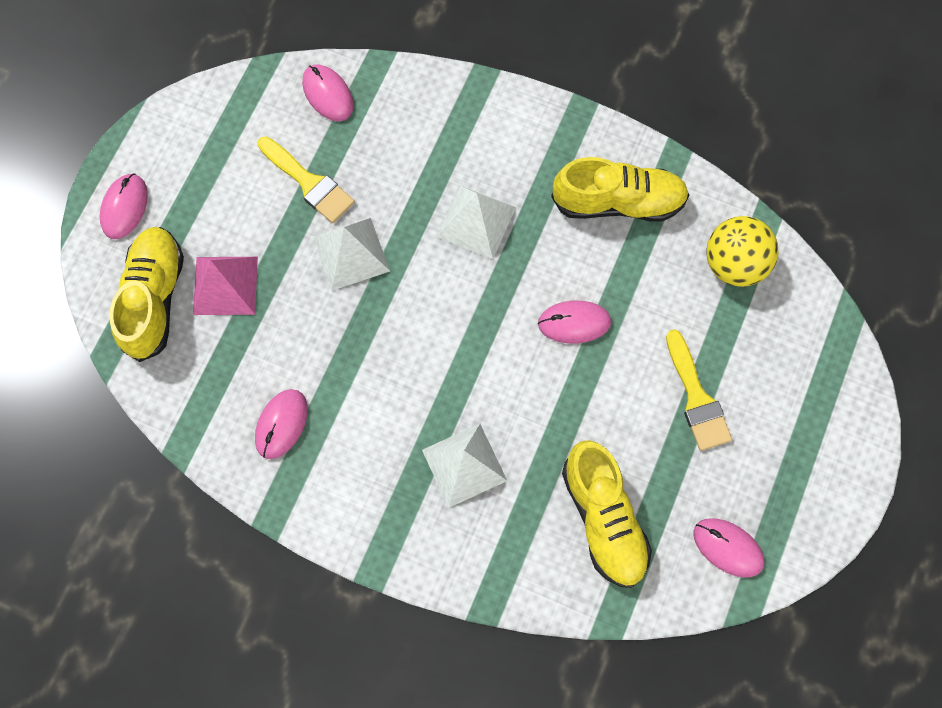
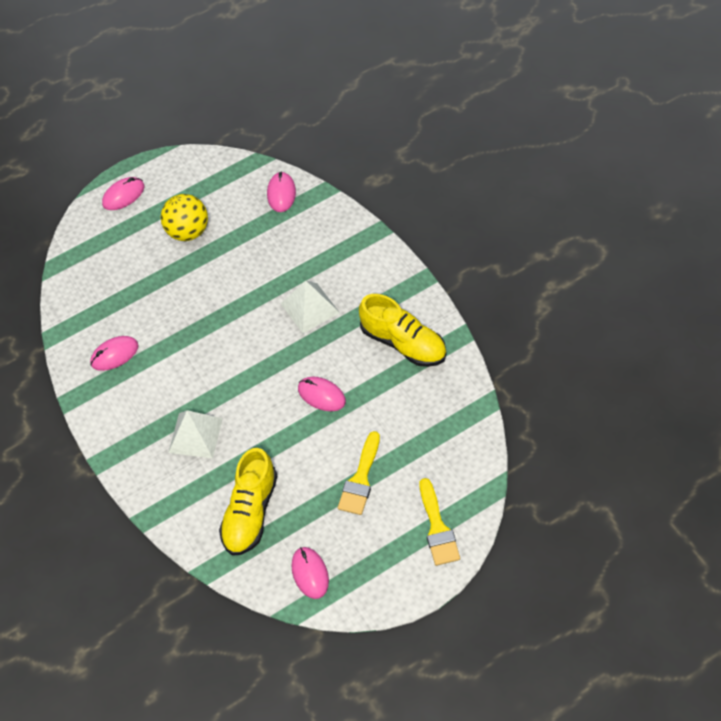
camera: 40 degrees right, 15 degrees down
(154, 298) = (101, 251): yellow shoe -> none
(225, 285) = (143, 265): pink pyramid -> none
(309, 183) = (232, 235): yellow brush -> yellow brush (437, 528)
(351, 254) = (225, 286): white pyramid -> none
(734, 264) = (447, 417): yellow ball -> yellow ball (188, 231)

